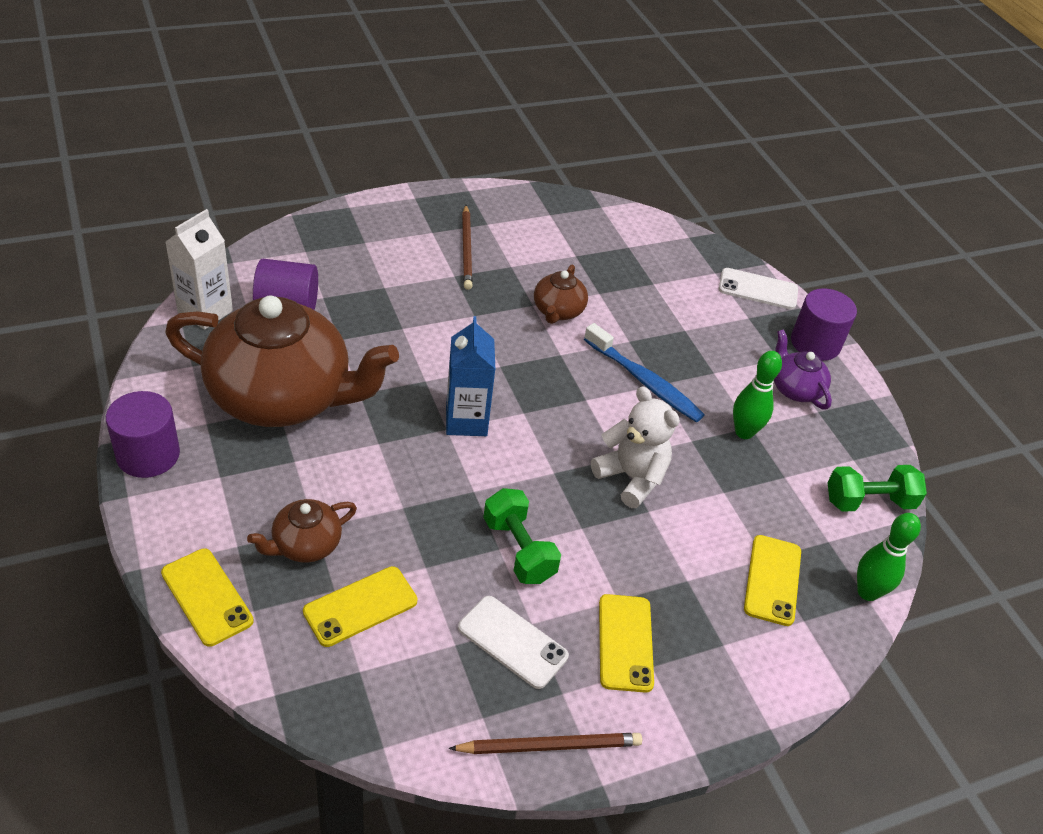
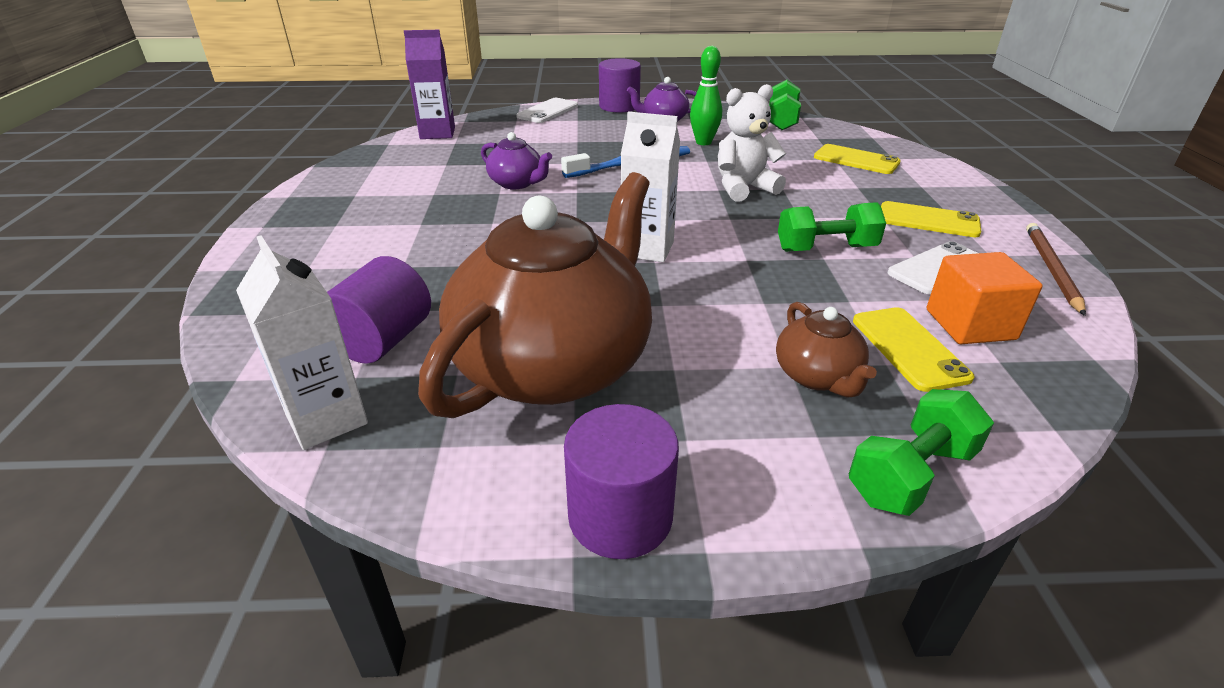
camera: 65 degrees left, 10 degrees down
(206, 597) = (911, 474): yellow phone -> green dumbbell
(412, 656) = (970, 324): none -> orange cube
(466, 421) = (647, 249): blue carton -> white carton
(467, 249) = (384, 211): brown pencil -> none
(558, 311) = (517, 183): brown teapot -> purple teapot
(645, 229) = (437, 133): none -> purple carton
(867, 592) = (865, 136): green bowling pin -> none

